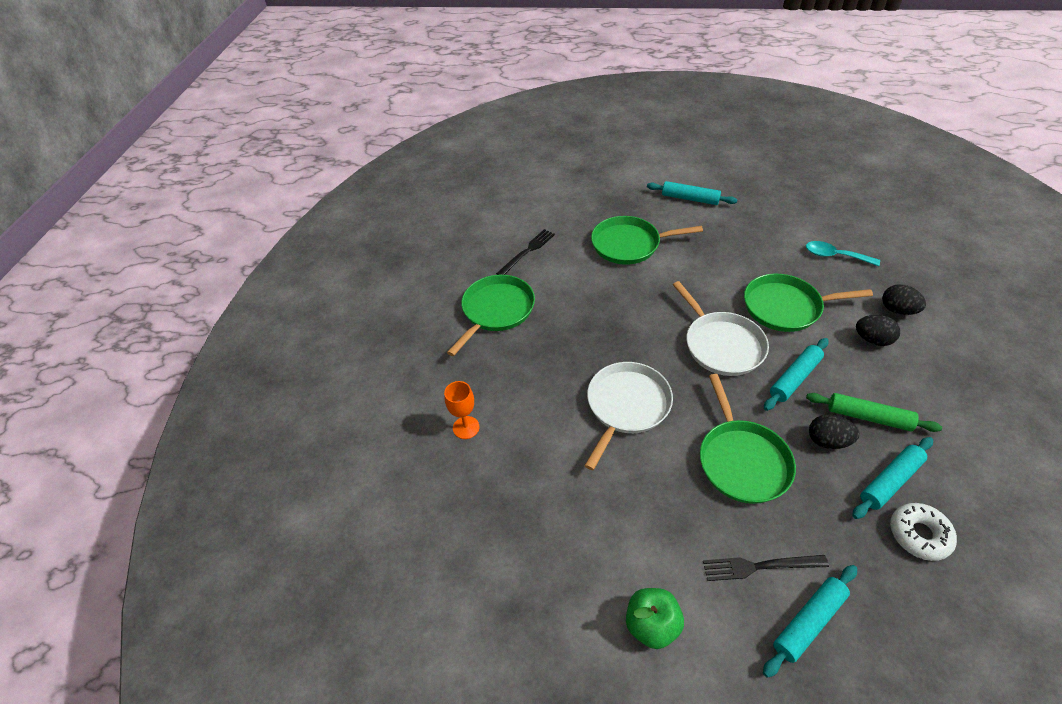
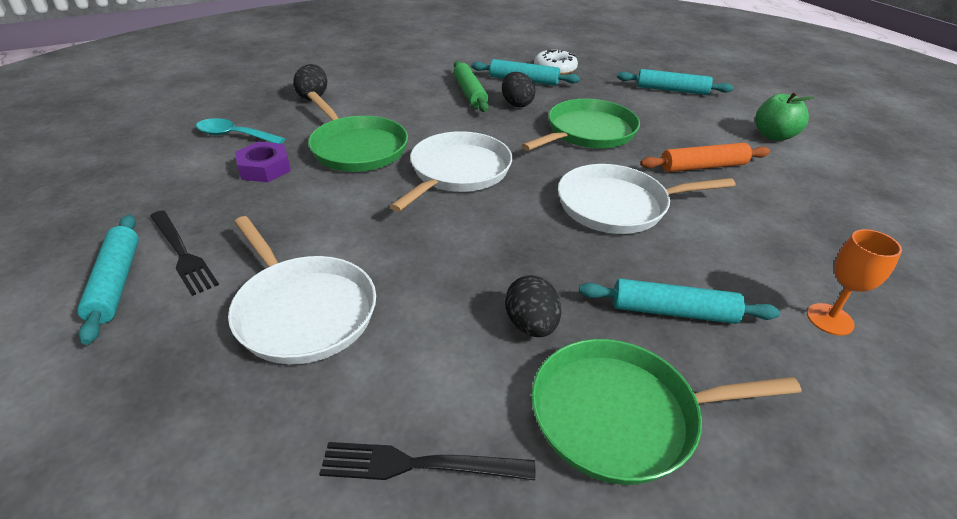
camera: 130 degrees left, 10 degrees down
(629, 244) = (303, 311): green pan -> white pan
(638, 503) = (703, 166): none -> orange rolling pin
(760, 566) = (664, 109): black fork -> black fork (182, 253)
(777, 259) = (264, 168): none -> purple nut
(794, 378) = (461, 127): turquoise rolling pin -> turquoise rolling pin (673, 311)
(835, 256) = (234, 136): turquoise spoon -> turquoise spoon turned 120 degrees clockwise
(872, 340) = (369, 102): black egg -> black egg (531, 325)

